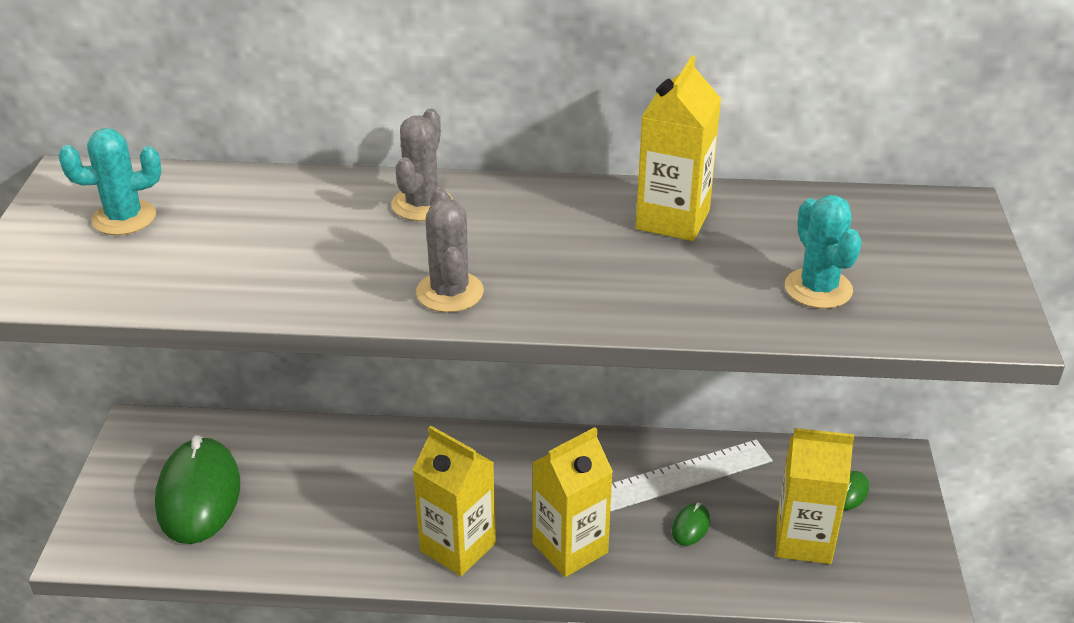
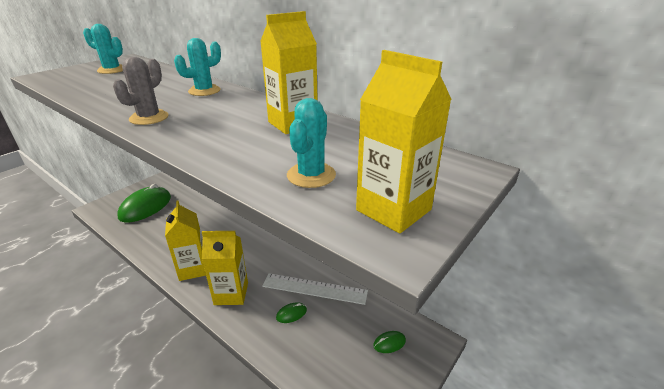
camera: 35 degrees right, 5 degrees down
(422, 204) = (204, 91): grey cactus -> turquoise cactus
(803, 540) = (337, 354): yellow carton -> yellow carton (393, 210)

